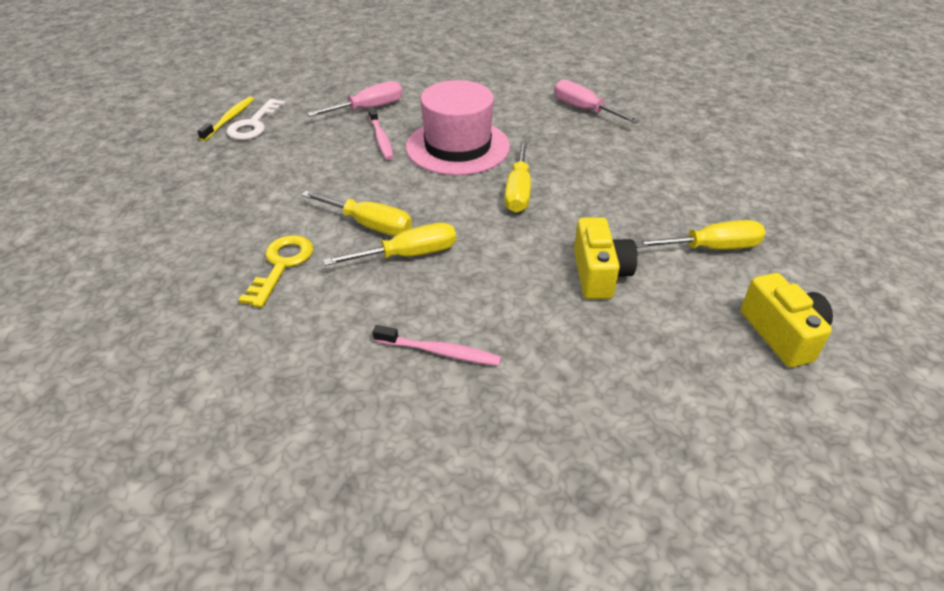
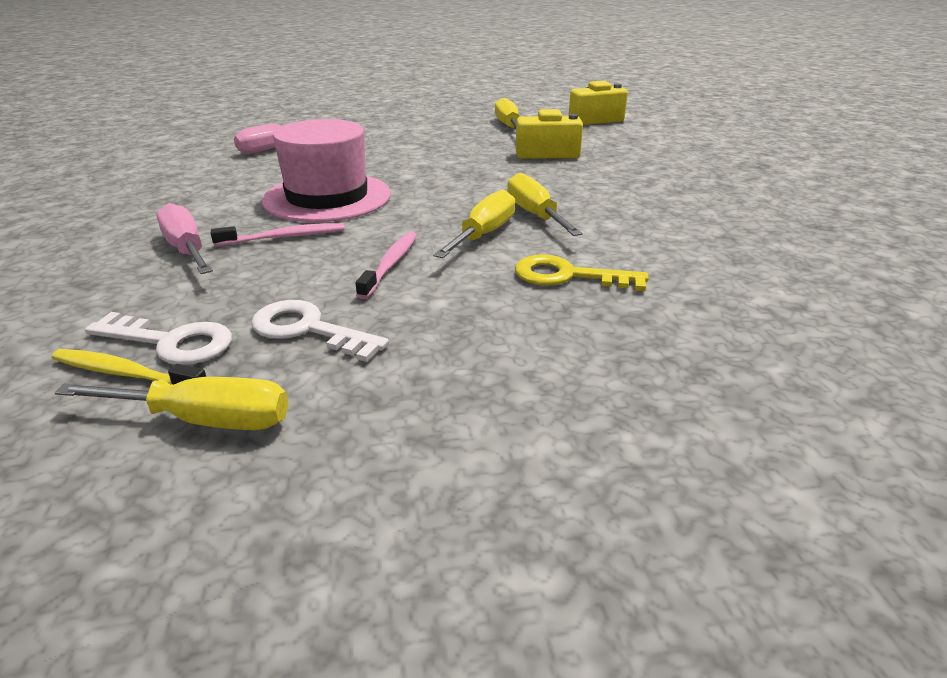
camera: 90 degrees left, 10 degrees down
(249, 162) = (308, 330): none -> white key
(440, 352) = (661, 200): pink toothbrush -> pink toothbrush (390, 264)
(518, 192) = (426, 174): yellow screwdriver -> yellow screwdriver (205, 420)

